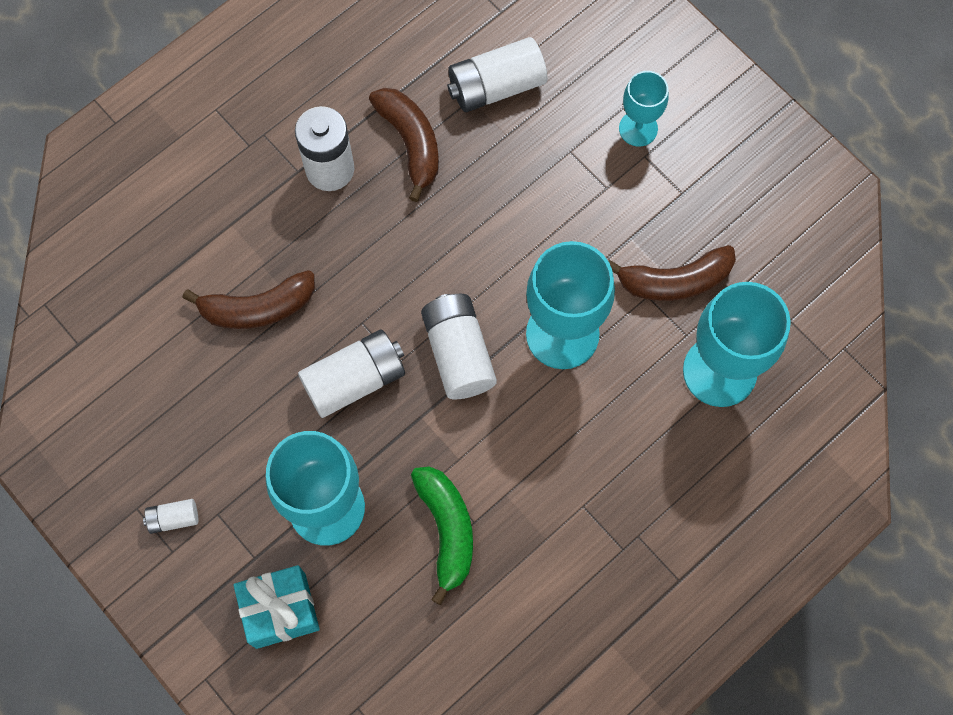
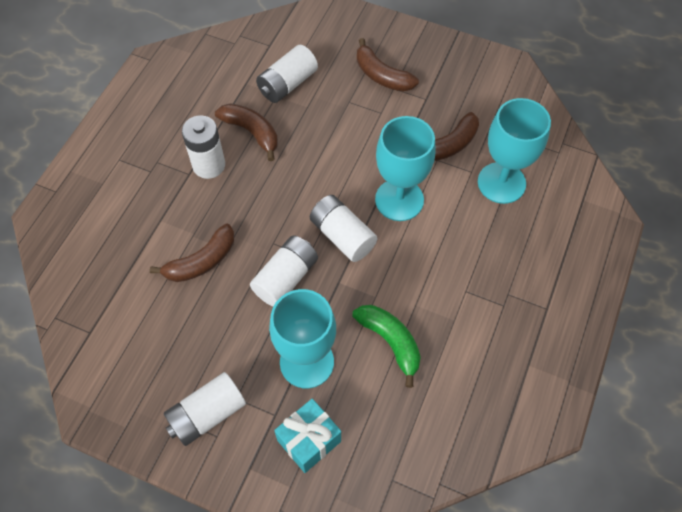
camera: 25 degrees left, 10 degrees down
(173, 518) = (207, 414): white battery -> white battery, size x2.02
(638, 128) = (382, 75): turquoise goblet -> brown banana

